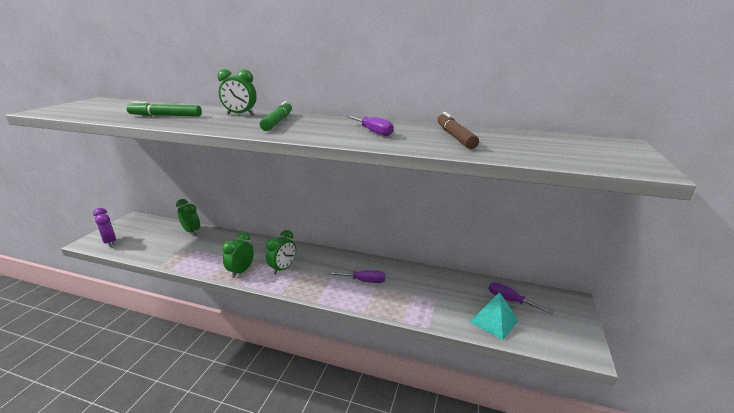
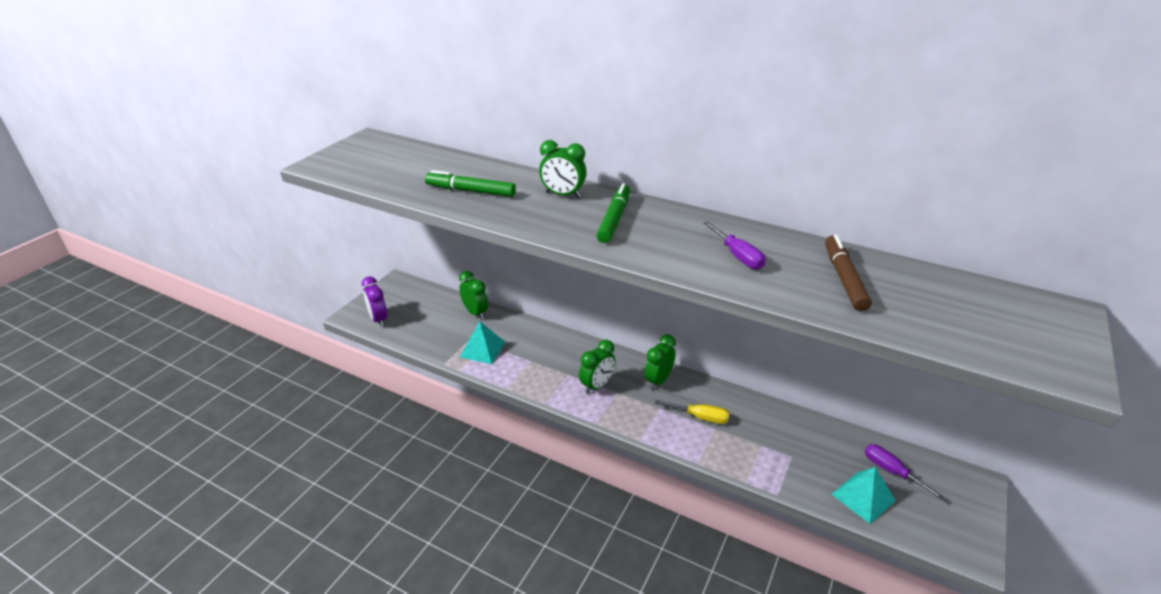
camera: 10 degrees right, 10 degrees up
(193, 254) = (482, 349): none -> turquoise pyramid
(241, 271) = (545, 383): green clock -> green clock (658, 380)
(363, 281) = (700, 417): purple screwdriver -> yellow screwdriver

